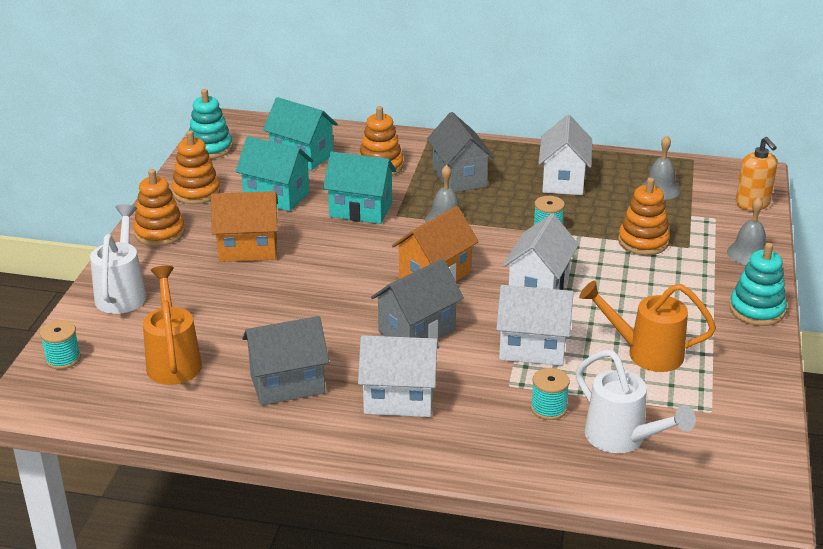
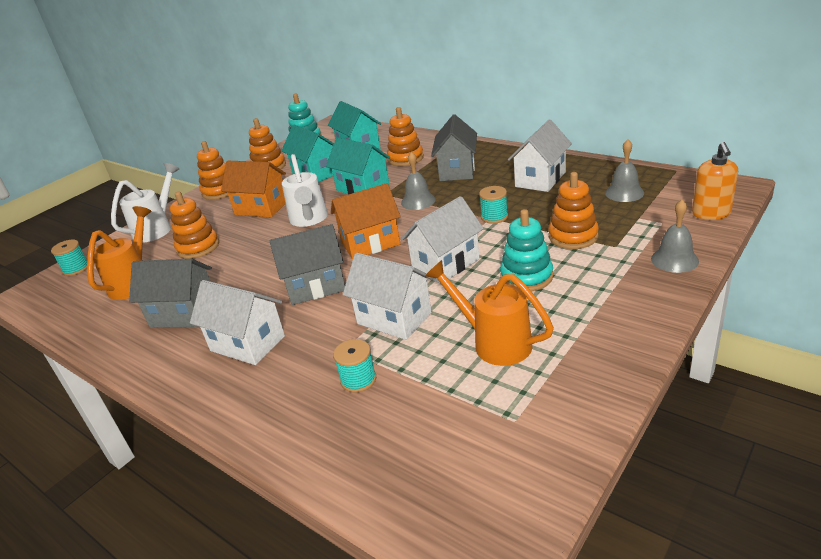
camera: 30 degrees right, 0 degrees up
(215, 308) = (198, 247): none -> orange stacking toy
(623, 439) = (399, 430): white watering can -> white watering can (309, 220)
(756, 310) = (644, 318): turquoise stacking toy -> turquoise stacking toy (526, 277)

